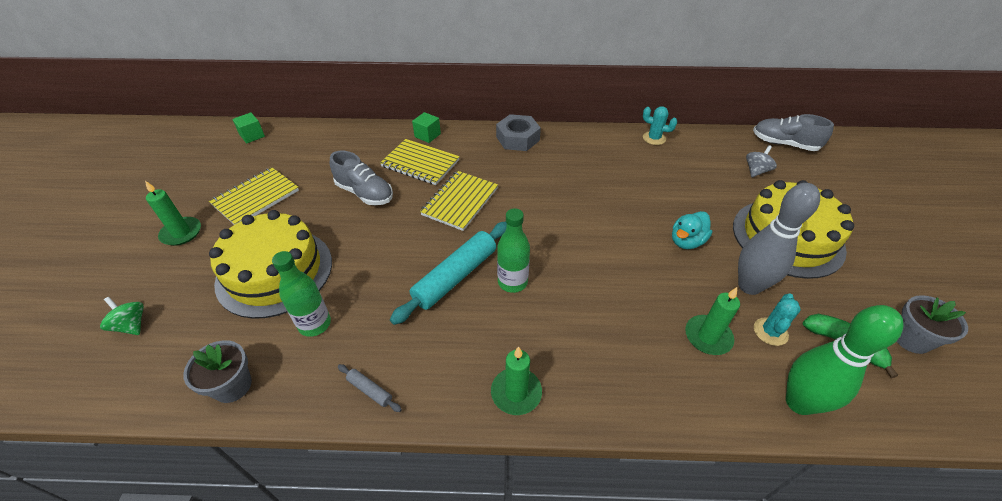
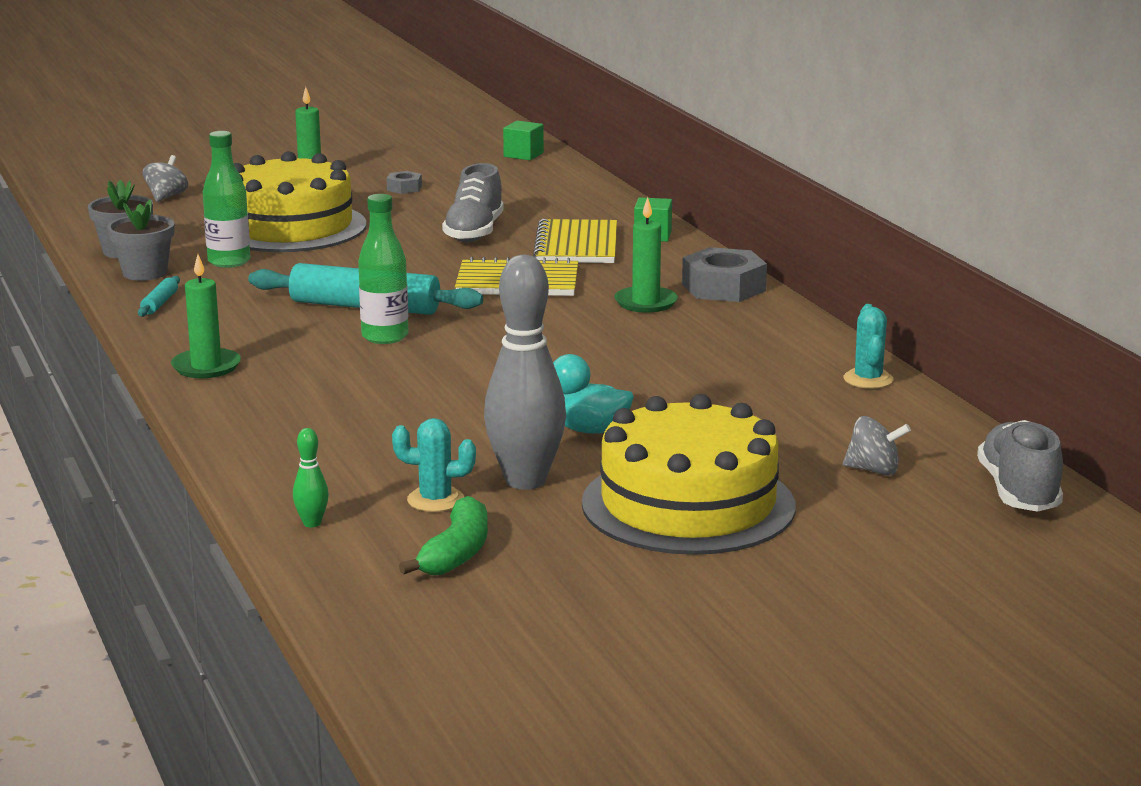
camera: 65 degrees right, 25 degrees down
(131, 325) = (166, 197): green spinning top -> grey spinning top
(256, 198) = (404, 188): yellow notebook -> grey nut
(370, 390) = (159, 303): grey rolling pin -> turquoise rolling pin
(708, 337) = (387, 459): green candle -> green candle (645, 303)
(799, 402) = (312, 523): green bowling pin -> green bowling pin, size x0.42
(911, 339) = (516, 606): grey flower pot -> grey flower pot (145, 273)

